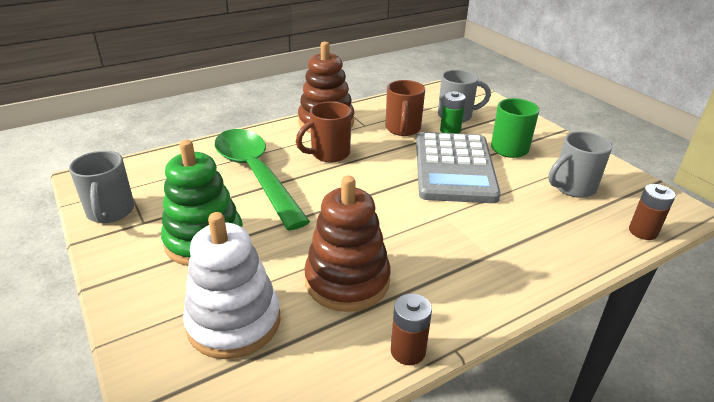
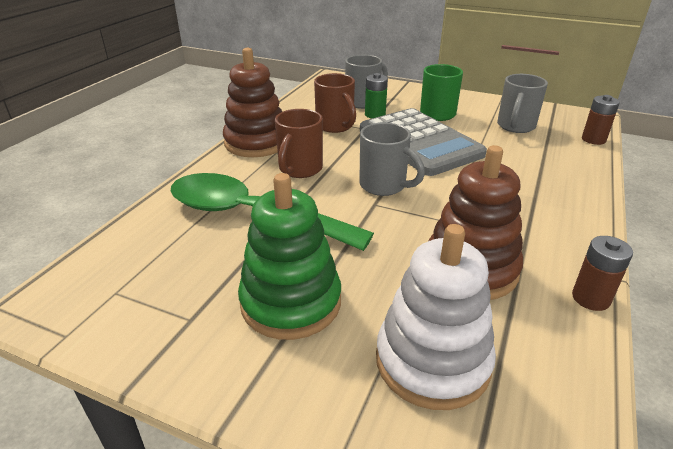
camera: 35 degrees left, 0 degrees up
(110, 212) = (130, 329): grey mug -> grey mug (384, 186)

